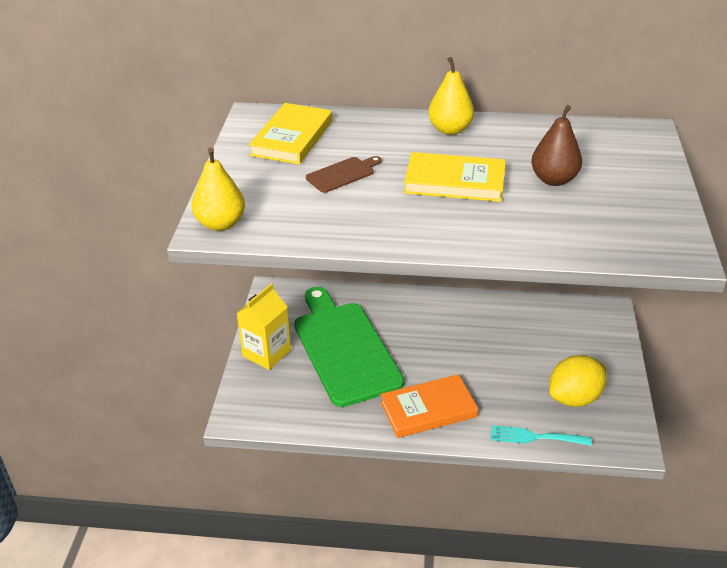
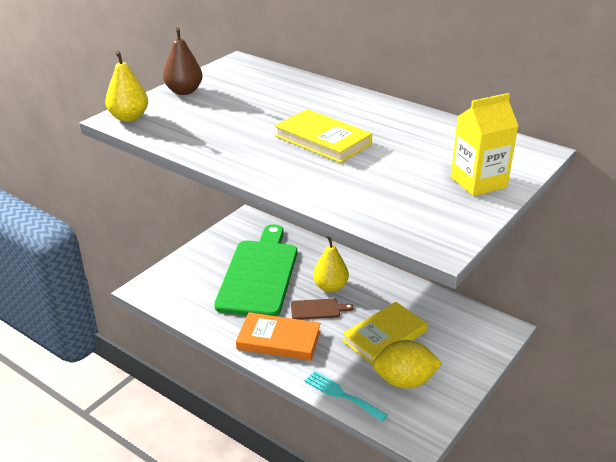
camera: 30 degrees right, 5 degrees down
(266, 353) = (203, 257): yellow carton -> yellow carton (478, 182)
(292, 138) = (244, 81): yellow book -> yellow book (384, 336)
(342, 174) = (248, 112): brown cutting board -> brown cutting board (318, 309)
(450, 129) = (367, 106): yellow pear -> yellow pear (330, 287)
(553, 180) = (403, 161): brown pear -> brown pear (184, 91)

